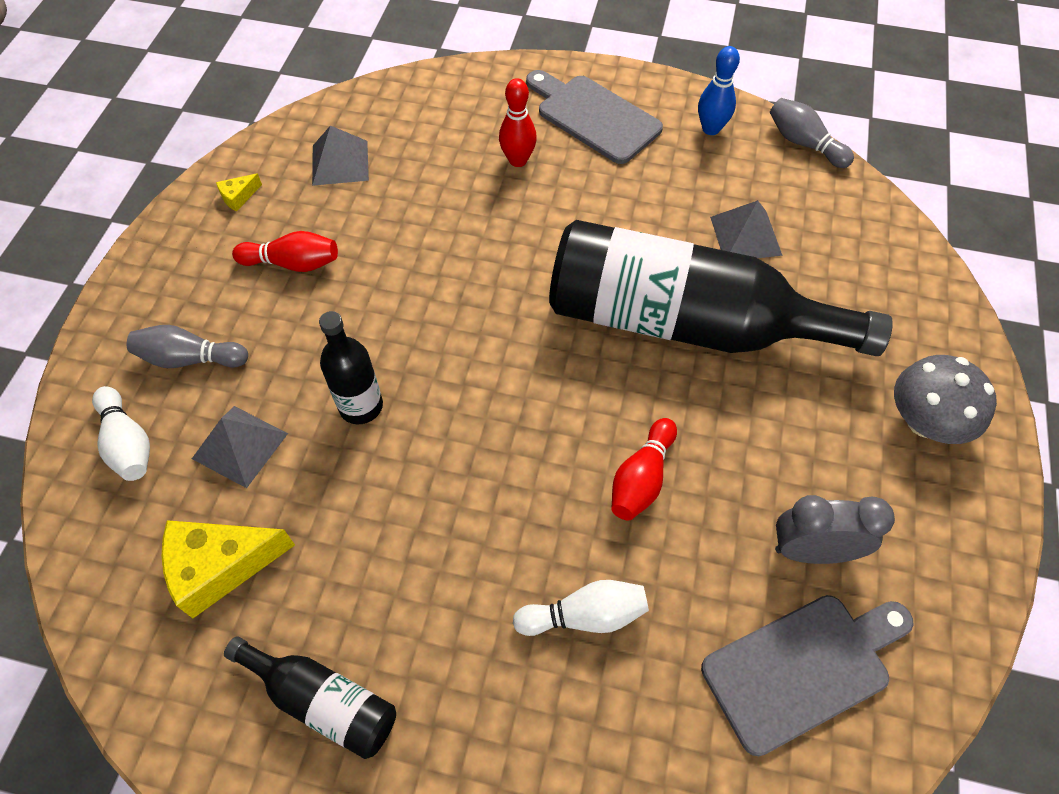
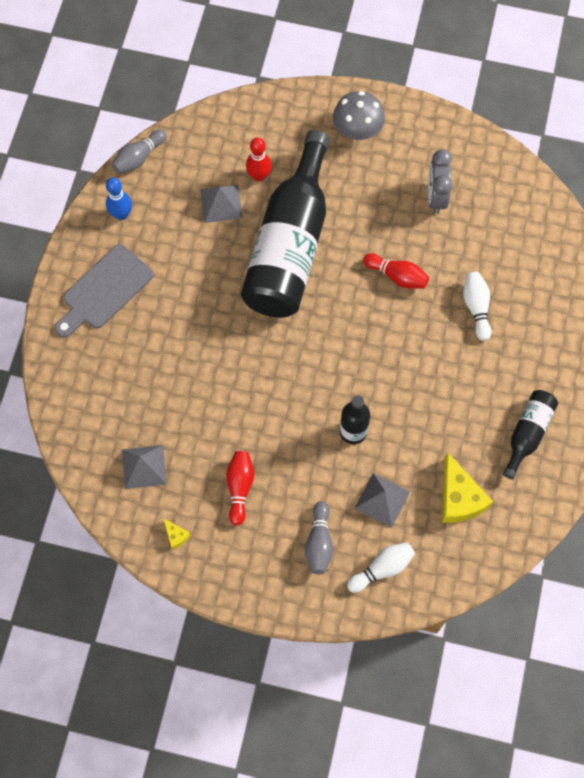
camera: 90 degrees left, 10 degrees up
(518, 160) = (147, 342): red bowling pin -> red bowling pin (259, 176)
(803, 667) = (496, 210): grey cutting board -> none

